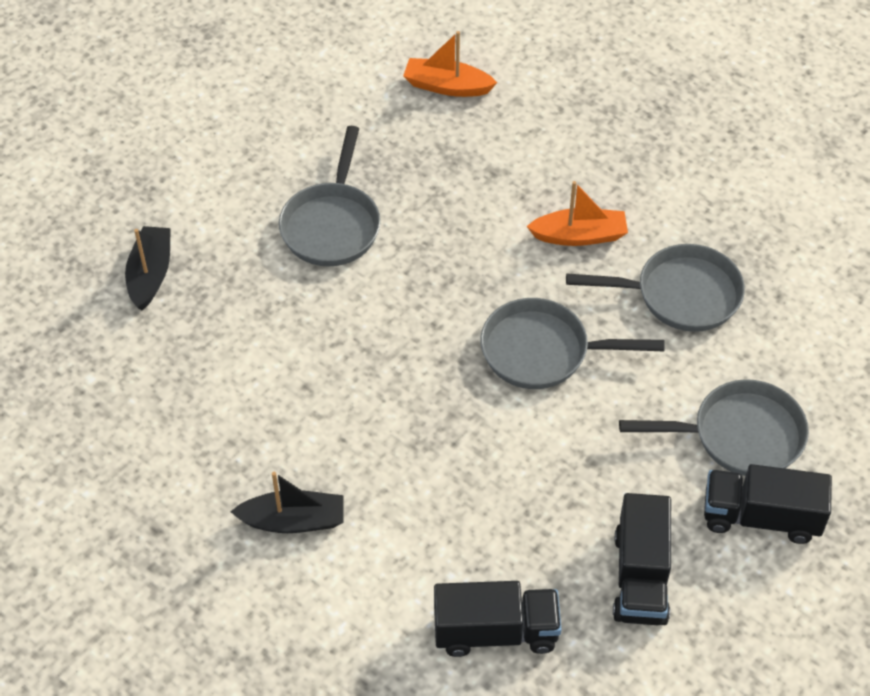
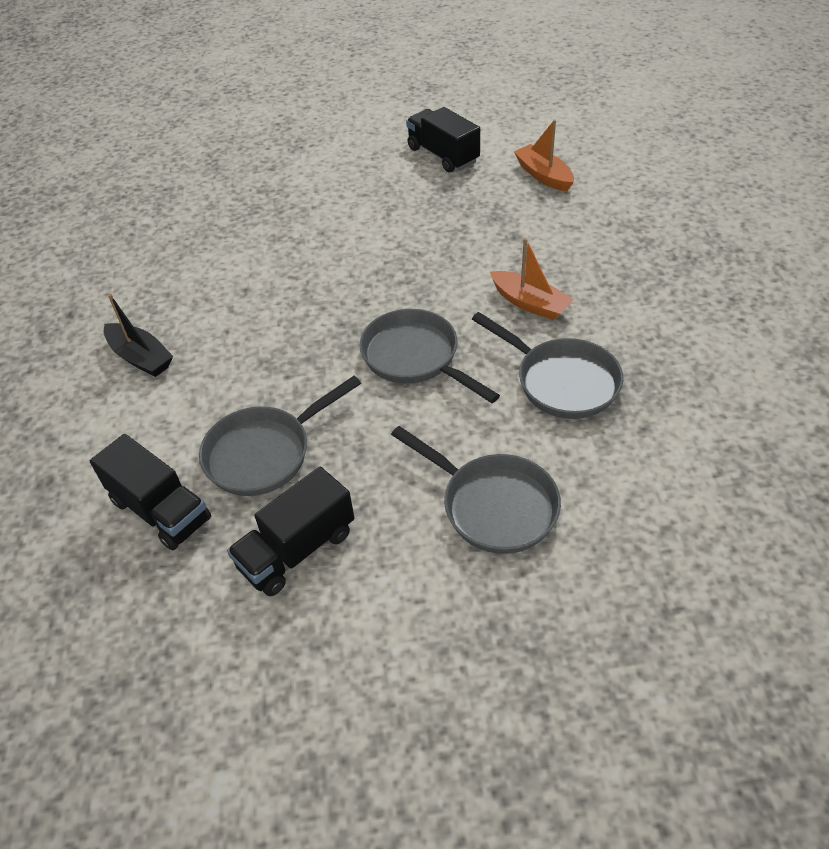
camera: 45 degrees right, 5 degrees down
(150, 274) = (243, 187): black boat -> none
(332, 225) = (374, 214): grey pan -> grey pan (264, 453)
(761, 517) = (439, 576): black truck -> black truck (443, 155)

